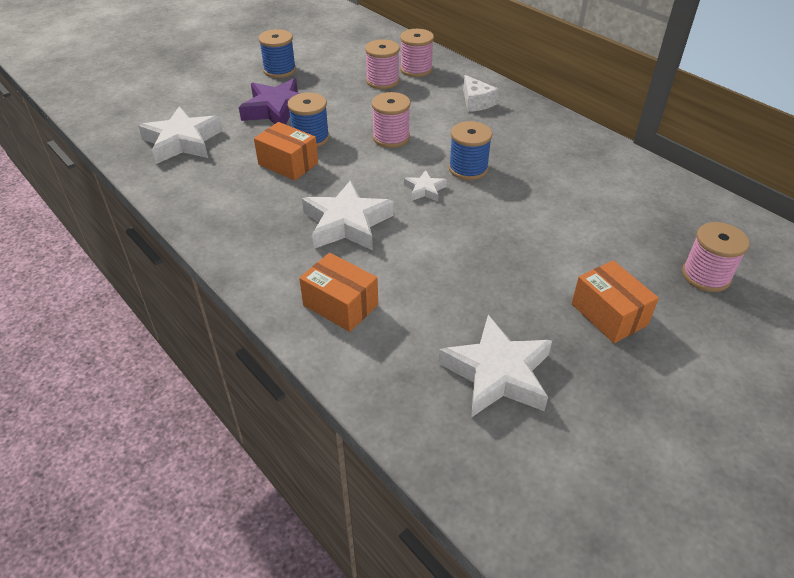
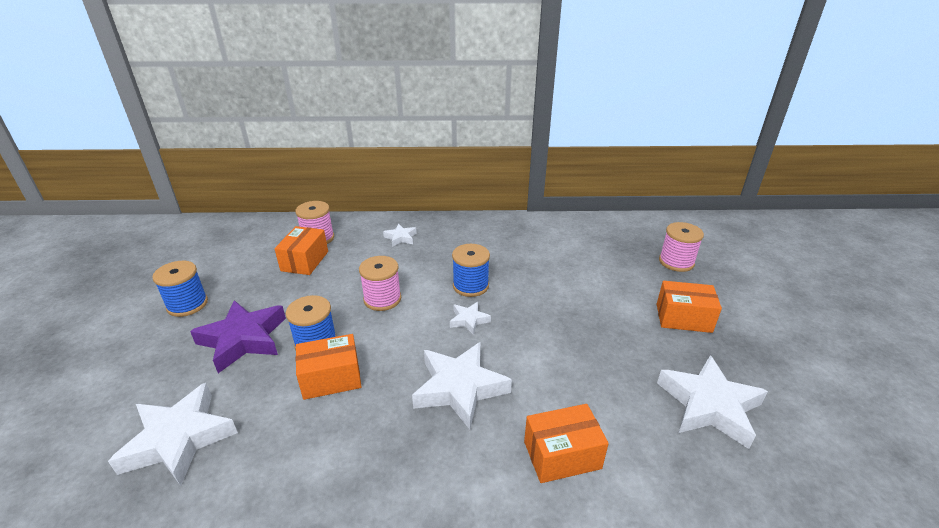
camera: 50 degrees left, 10 degrees down
(382, 81) = (304, 261): pink spool -> orange box
(476, 102) = (400, 238): white cheese -> white star

